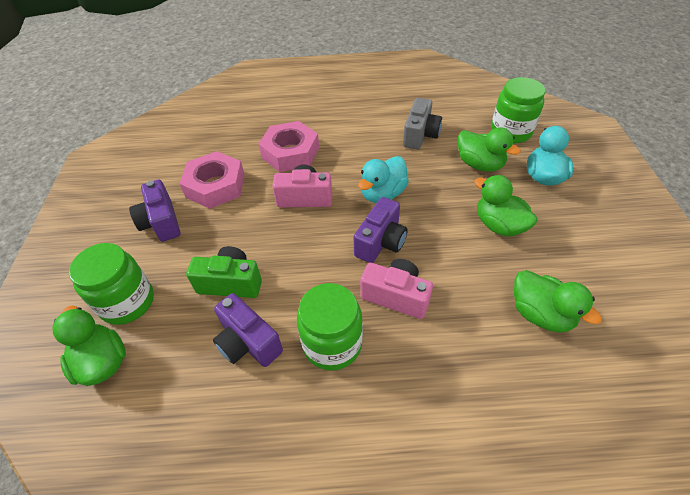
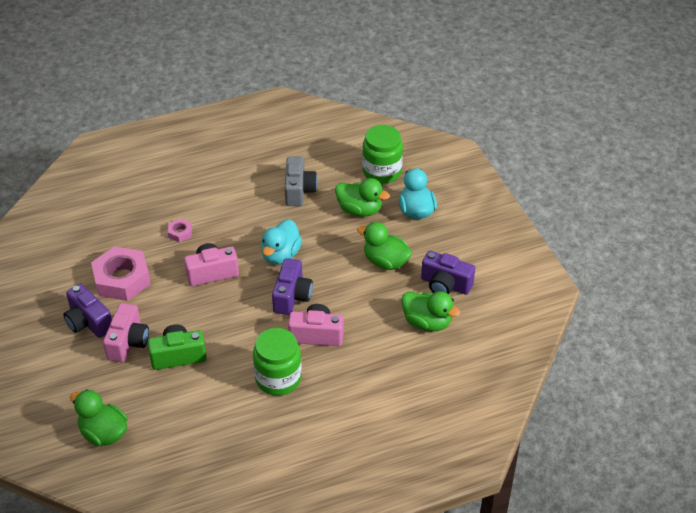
camera: 20 degrees left, 5 degrees down
(127, 302) = (97, 390): green jar -> none
(187, 254) = (128, 342): none -> pink camera
(248, 342) = (213, 393): purple camera -> purple camera (445, 285)
(290, 153) = (180, 233): pink nut -> pink nut, size x0.45

